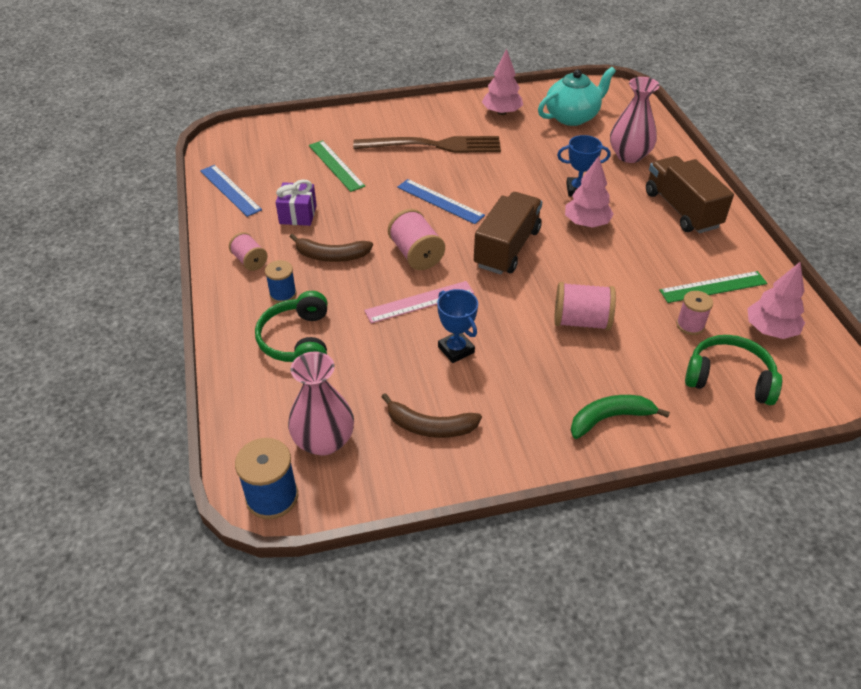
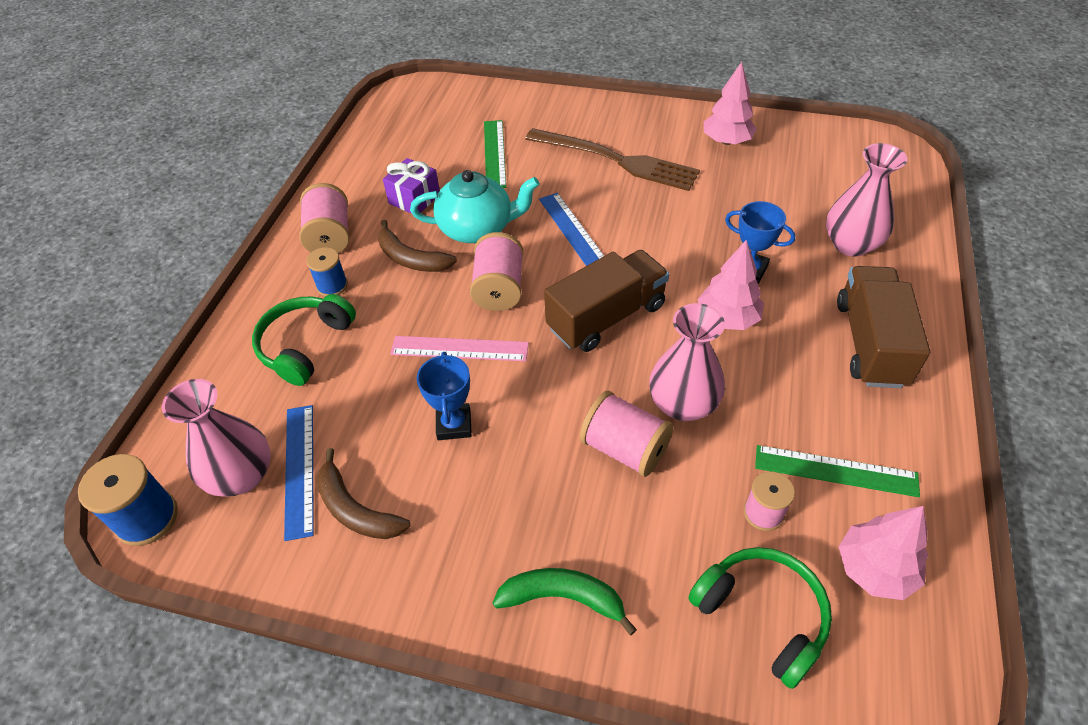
camera: 30 degrees right, 5 degrees up
(230, 190) = (371, 150): blue ruler -> blue ruler (299, 469)
(250, 261) = (330, 236): pink spool -> pink spool, size x1.56
(572, 117) = (812, 171): turquoise teapot -> turquoise teapot (477, 228)
(597, 283) = (683, 404): none -> pink vase

